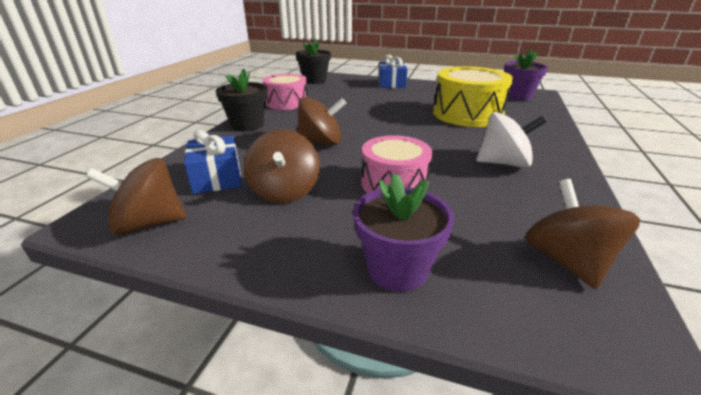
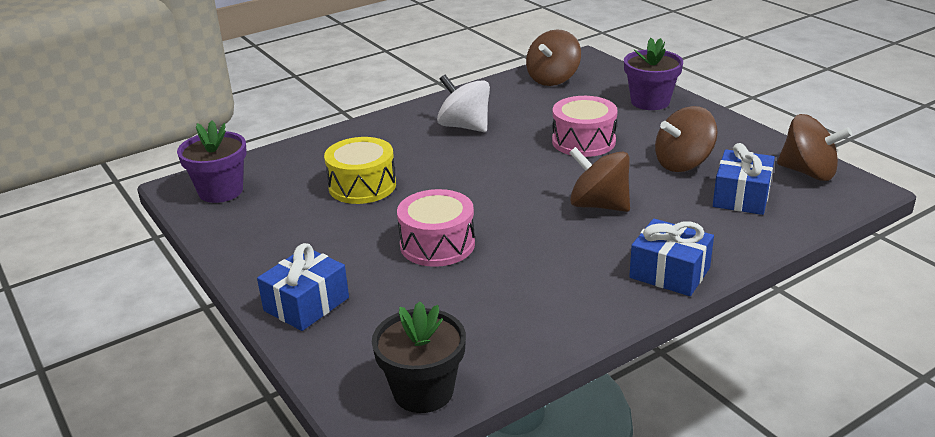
camera: 140 degrees left, 0 degrees up
(247, 125) = (669, 273): black flower pot -> blue gift
(285, 191) = (683, 163): brown spinning top -> brown spinning top turned 150 degrees counterclockwise
(287, 102) = (564, 314): pink drum -> pink drum (437, 244)
(467, 114) = (362, 186): yellow drum -> yellow drum, size x0.66

